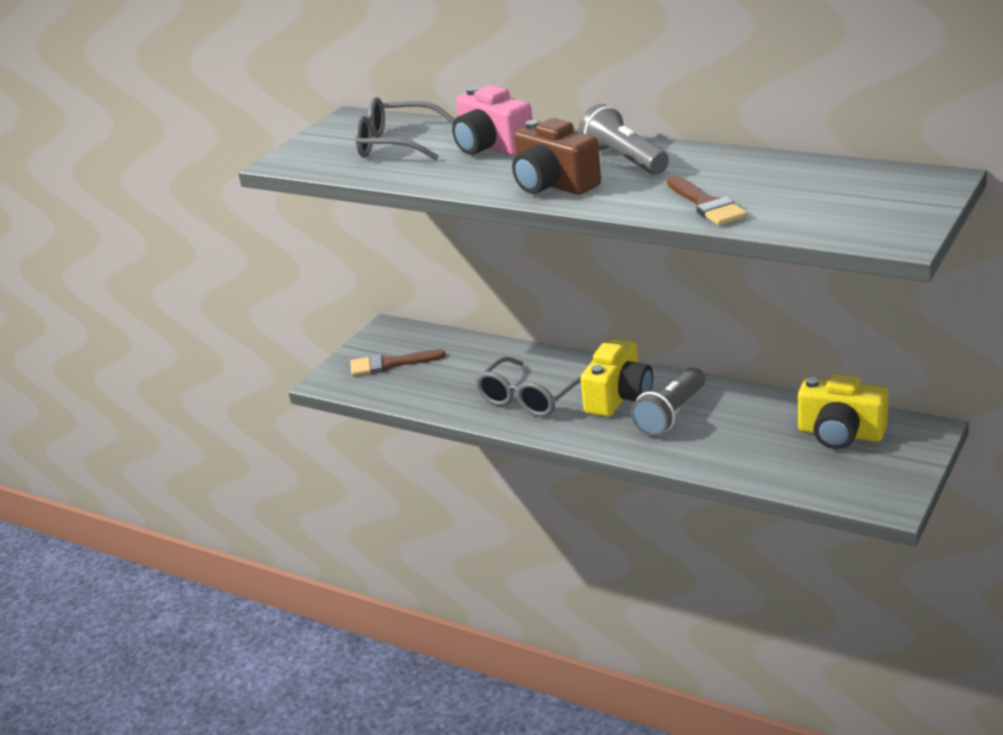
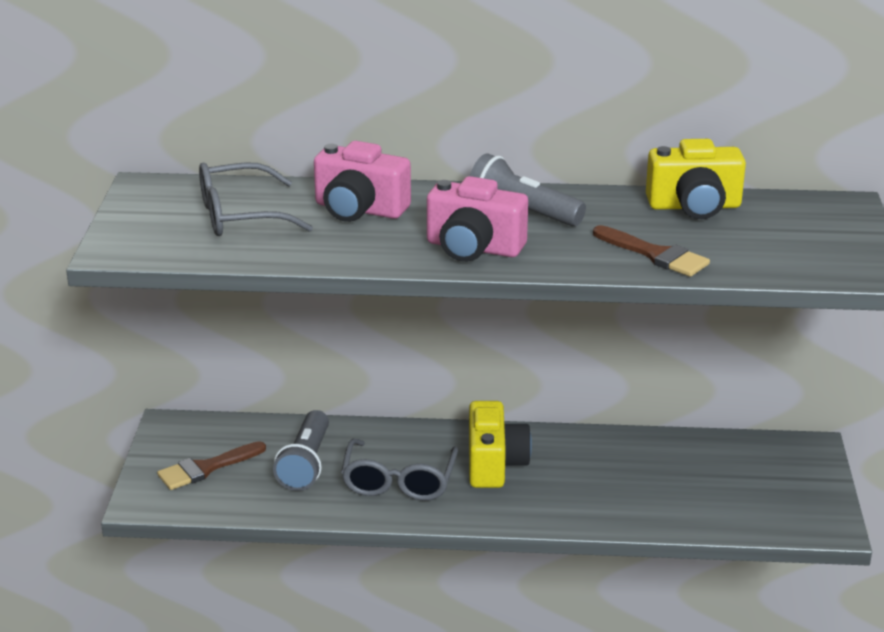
camera: 30 degrees left, 0 degrees up
(553, 184) = (473, 248): brown camera -> pink camera
(671, 414) = (562, 473): grey flashlight -> grey flashlight (306, 464)
(840, 434) = (737, 465): yellow camera -> yellow camera (694, 206)

